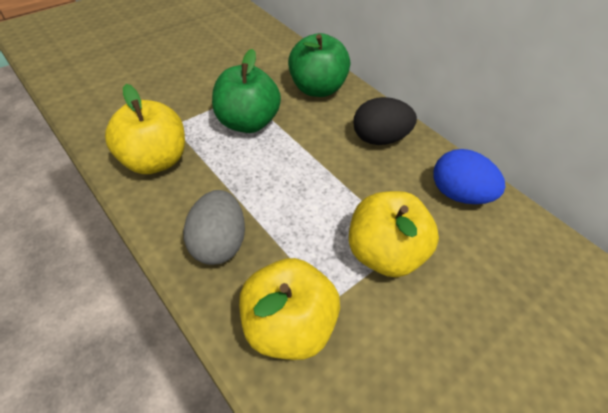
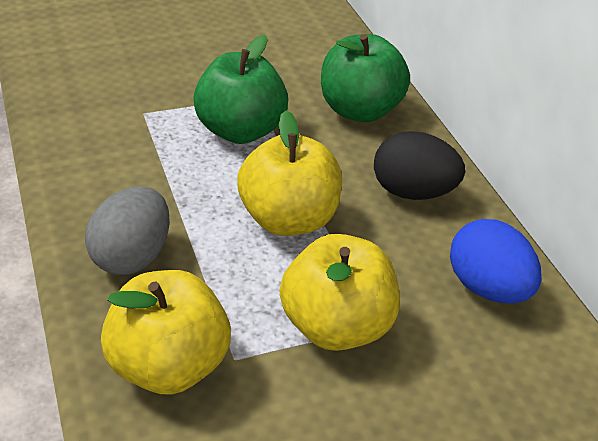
camera: 20 degrees right, 10 degrees down
(155, 160) = (102, 147): yellow apple -> yellow apple (288, 220)

